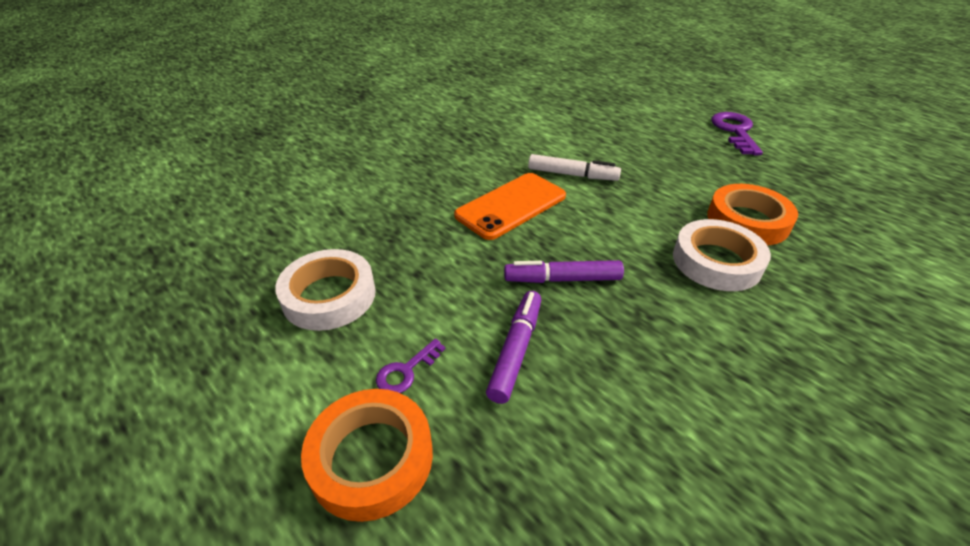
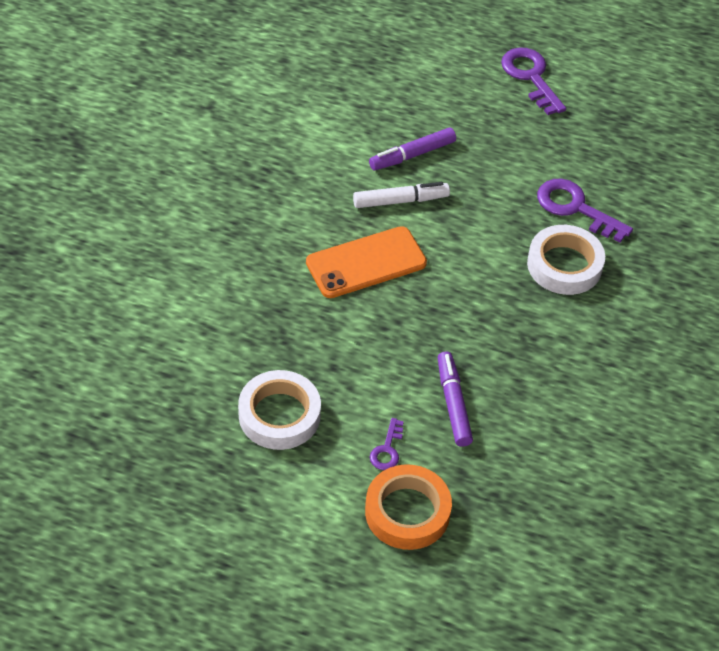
camera: 30 degrees left, 10 degrees up
(511, 206) = (366, 263): orange phone -> orange phone turned 45 degrees clockwise
(562, 279) = (454, 328): purple marker -> purple marker (412, 155)
(747, 221) = (576, 208): orange tape -> purple key

